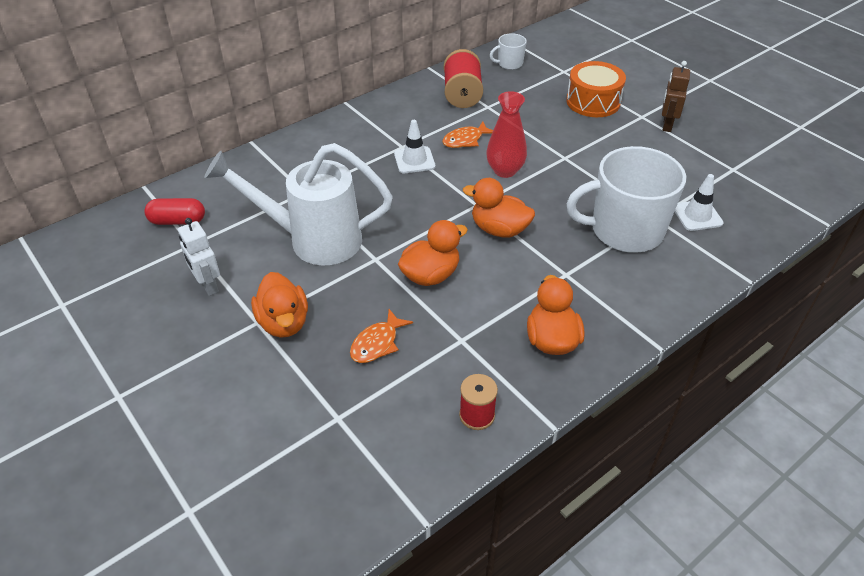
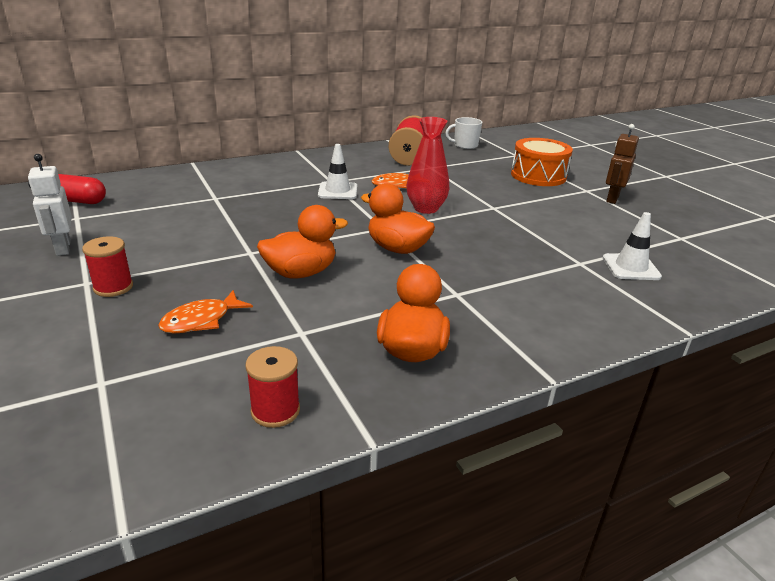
camera: 10 degrees right, 15 degrees down
(284, 322) = (113, 287): orange duck -> red spool
(312, 240) = (196, 230): white watering can -> none
(625, 230) = (540, 268): white mug -> none

